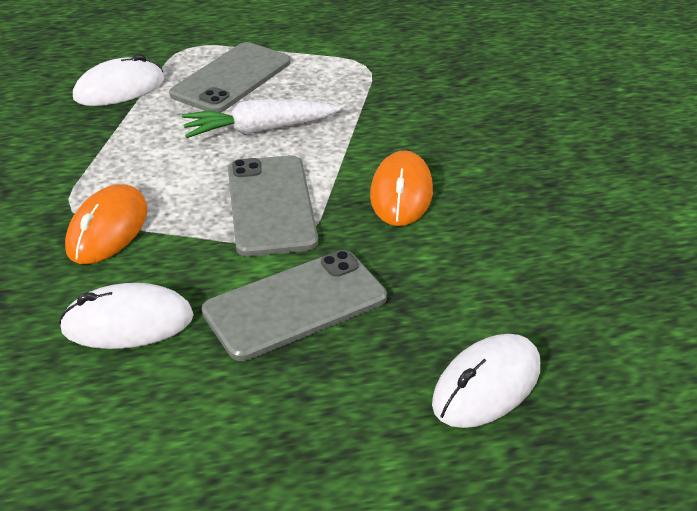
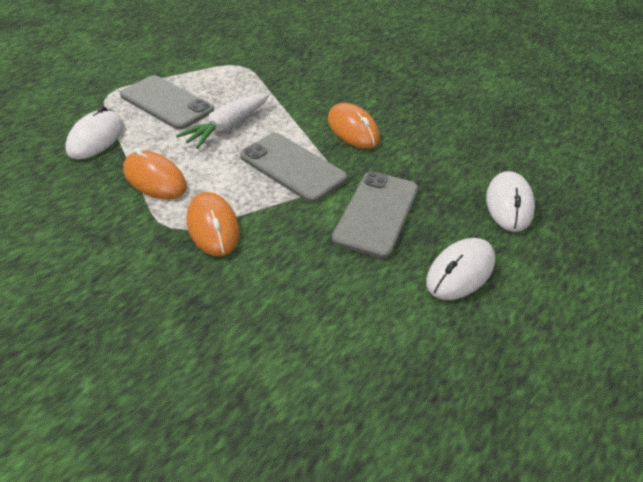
camera: 40 degrees left, 5 degrees up
(118, 154) = (155, 179): none -> orange mouse
(128, 323) = (300, 272): white mouse -> white mouse (460, 272)
(231, 78) = (166, 103): grey phone -> grey phone turned 45 degrees counterclockwise

